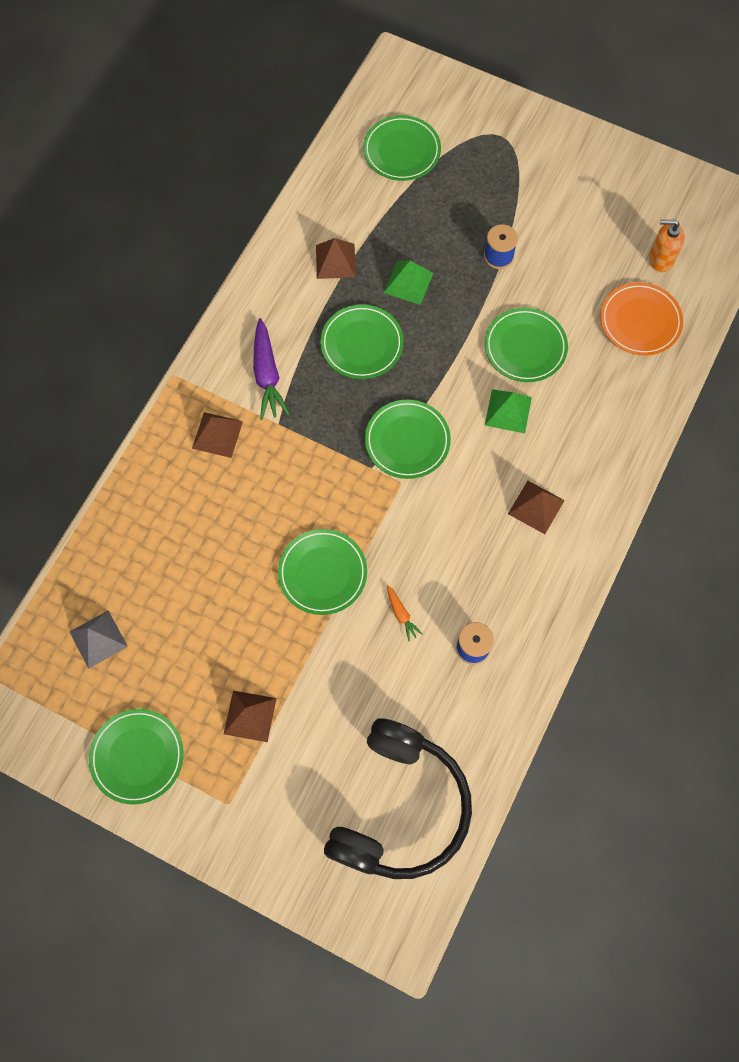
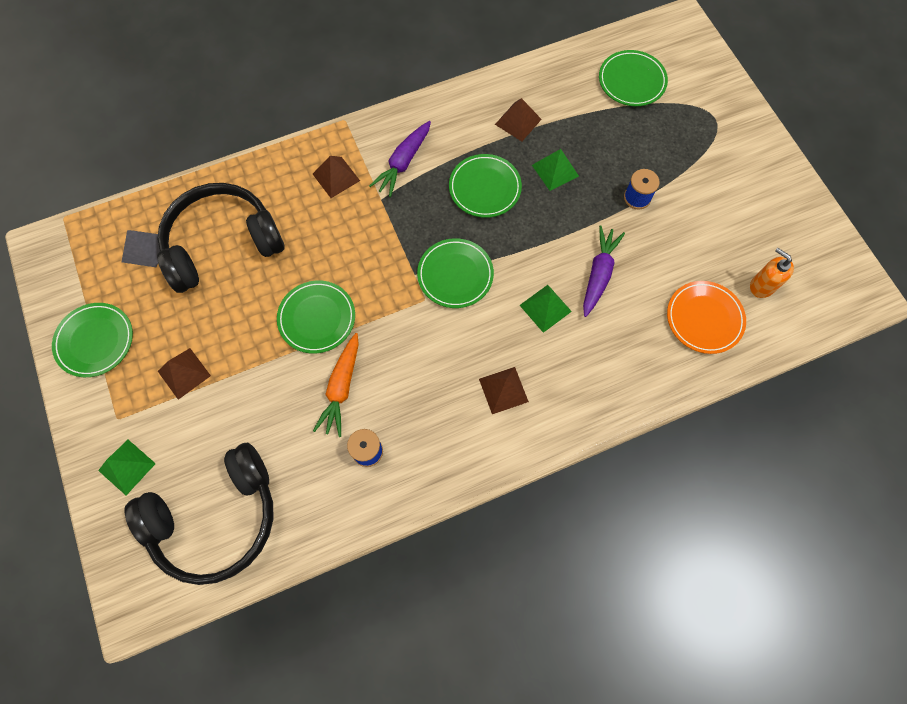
camera: 40 degrees right, 0 degrees up
(170, 576) = (222, 244): none -> black headphones
(279, 834) = (127, 467): none -> green pyramid
(401, 615) = (341, 388): orange carrot -> orange carrot, size x1.96
(525, 347) = (599, 273): green plate -> purple carrot

